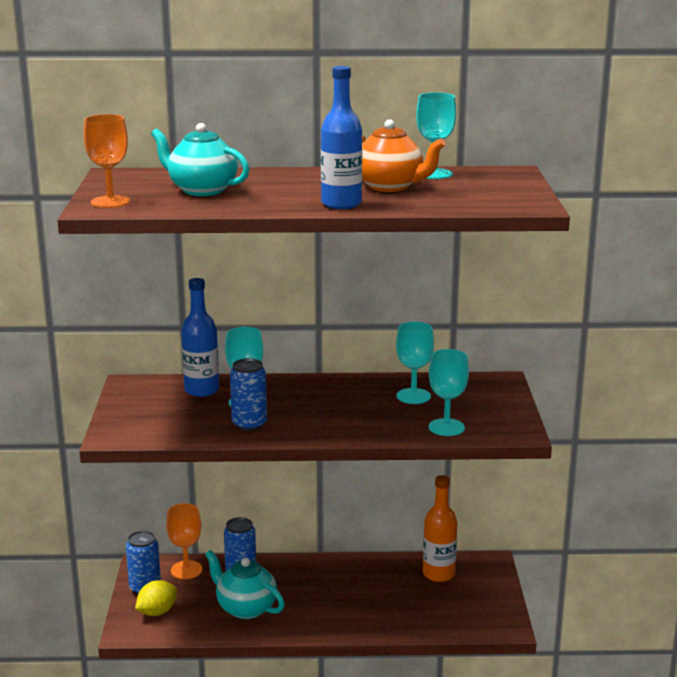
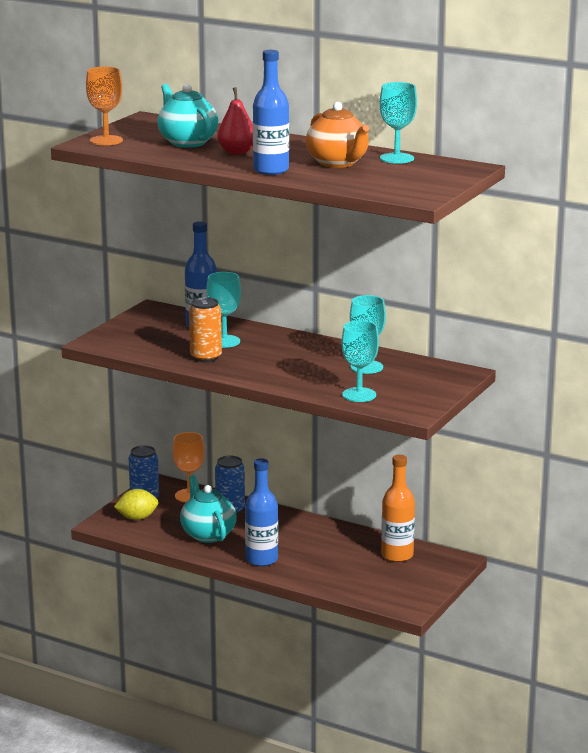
camera: 30 degrees right, 0 degrees up
(249, 424) = (206, 357): blue can -> orange can
(272, 192) = (237, 152): none -> red pear
(324, 620) = (261, 559): none -> blue bottle

